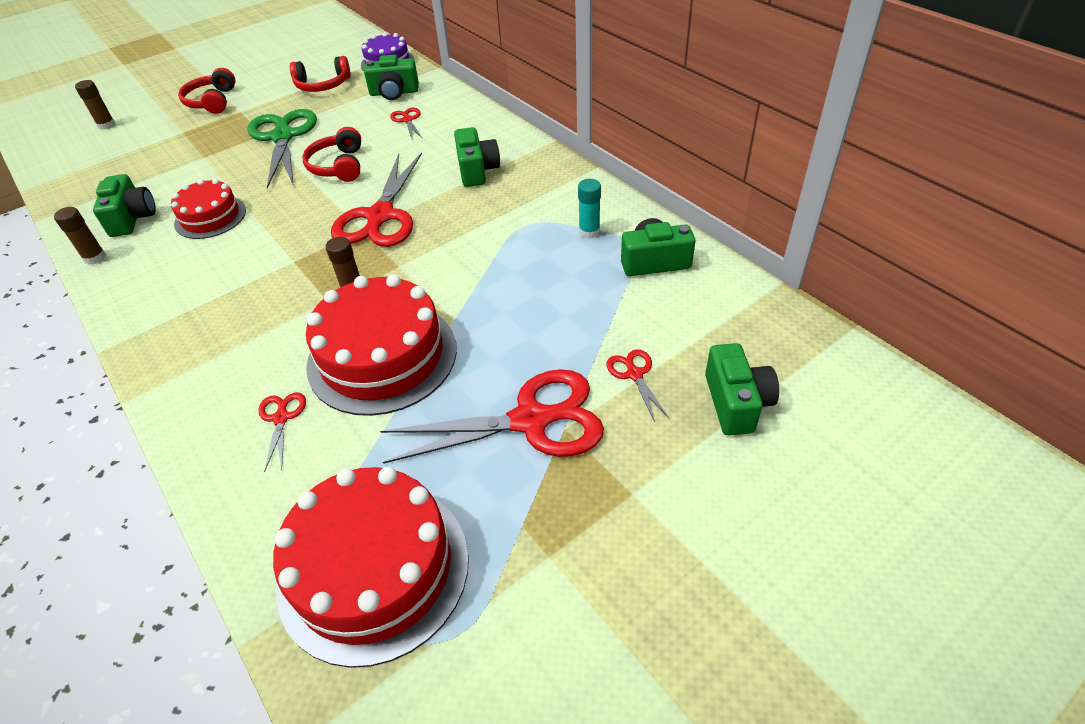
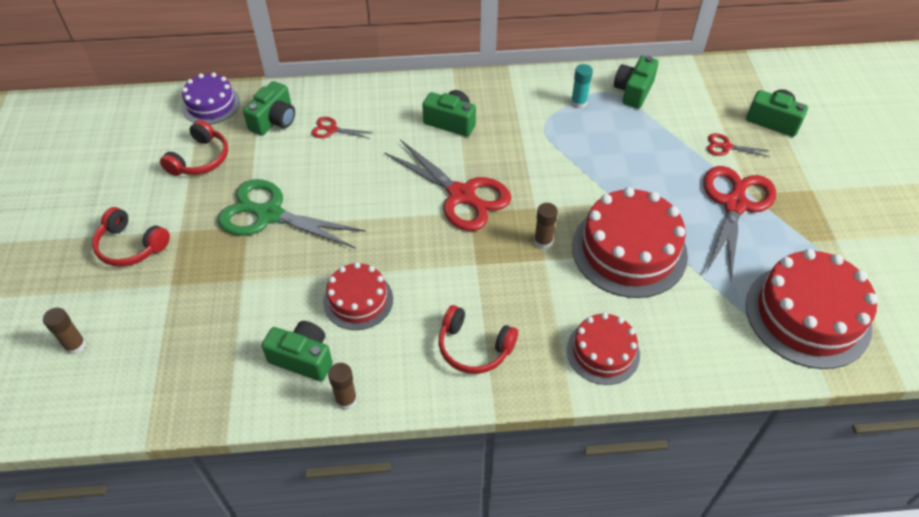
camera: 60 degrees left, 5 degrees up
(217, 392) = (603, 352): none -> red cake
(281, 418) = (654, 322): red scissors -> none
(338, 166) = (361, 194): red headphones -> red headphones (474, 347)

